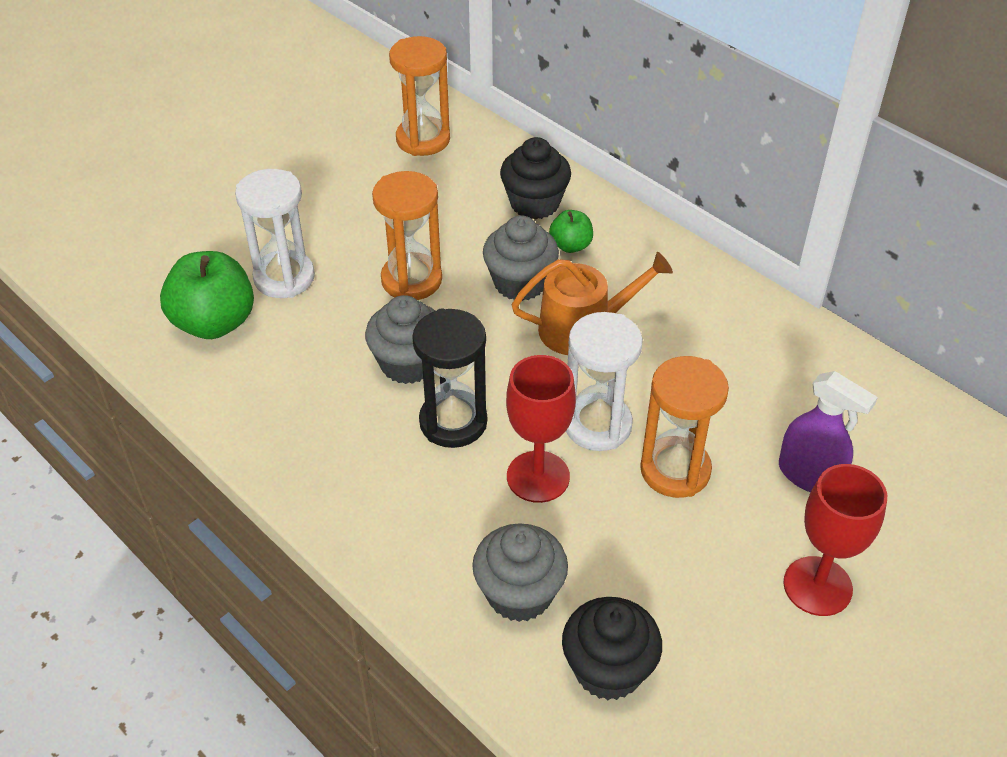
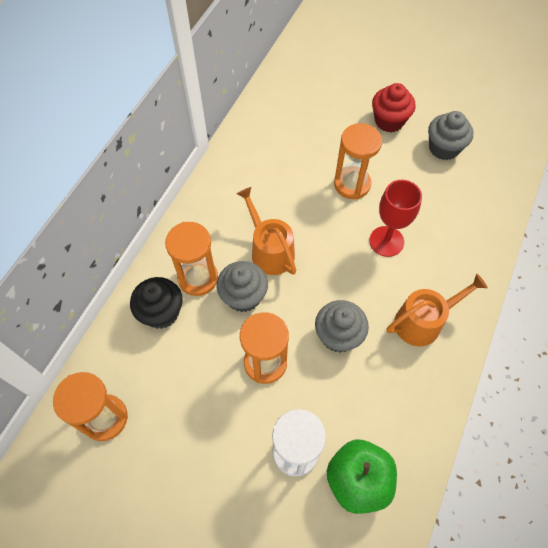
camera: 110 degrees left, 15 degrees up
(375, 469) = (423, 321): none -> orange watering can
(453, 422) = (370, 294): black hourglass -> none
(519, 593) = (457, 228): grey cupcake -> grey cupcake (443, 148)
(570, 245) = (198, 278): green apple -> orange hourglass
(597, 425) = (339, 224): white hourglass -> none
(608, 669) = (474, 184): black cupcake -> none
(809, 475) = (328, 132): purple spray bottle -> none
(817, 586) = (389, 121): red goblet -> red cupcake

